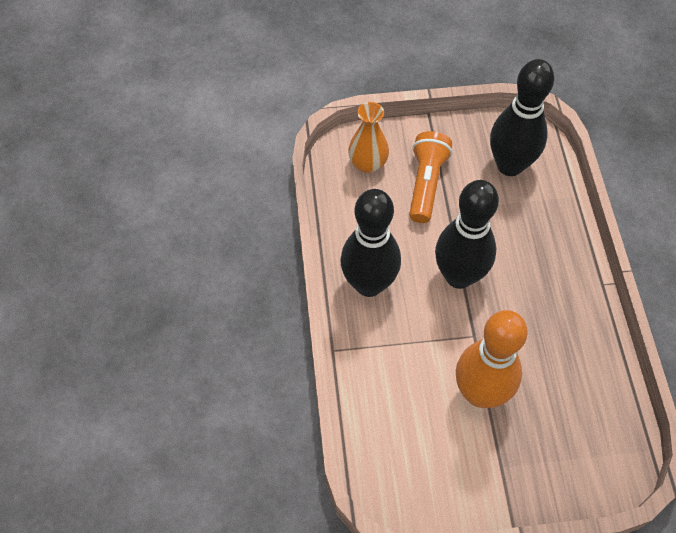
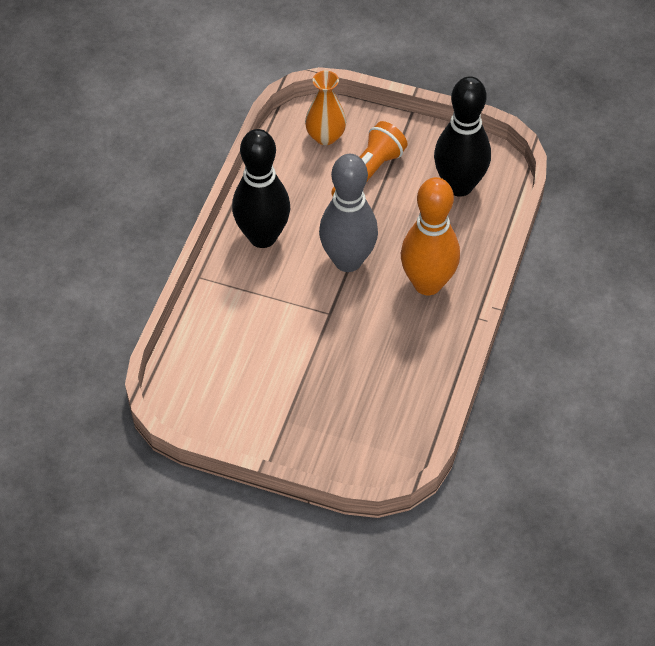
camera: 25 degrees right, 5 degrees down
(459, 276) = (348, 260): black bowling pin -> grey bowling pin
(480, 393) = (304, 359): orange bowling pin -> orange bowling pin (427, 283)

